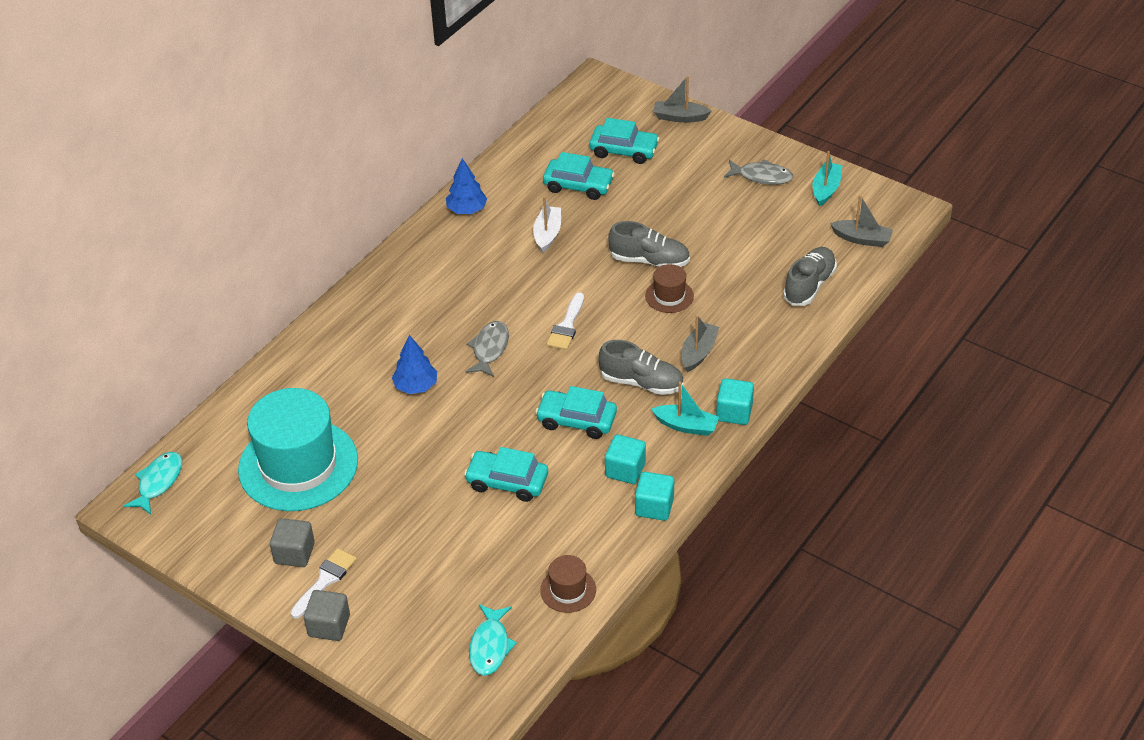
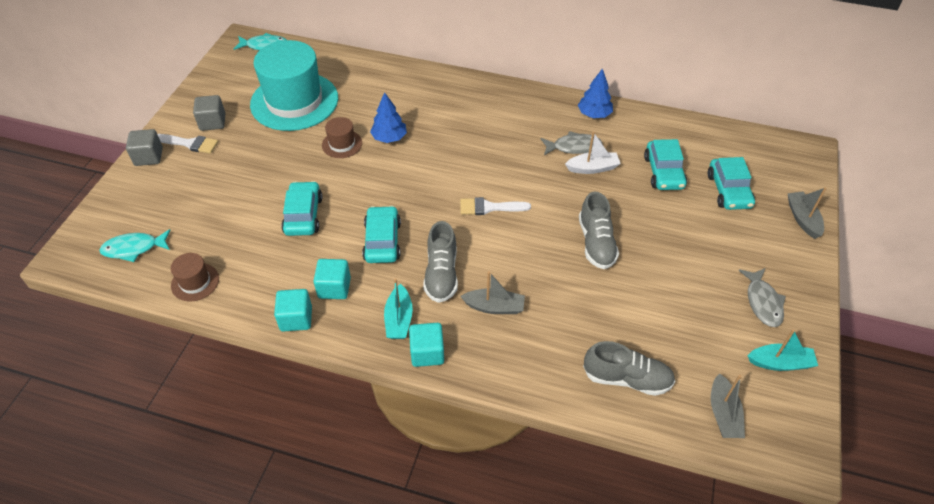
camera: 70 degrees right, 5 degrees up
(489, 349) = (444, 168): grey fish -> grey fish (573, 147)
(669, 296) = (557, 268): brown hat -> brown hat (342, 144)

